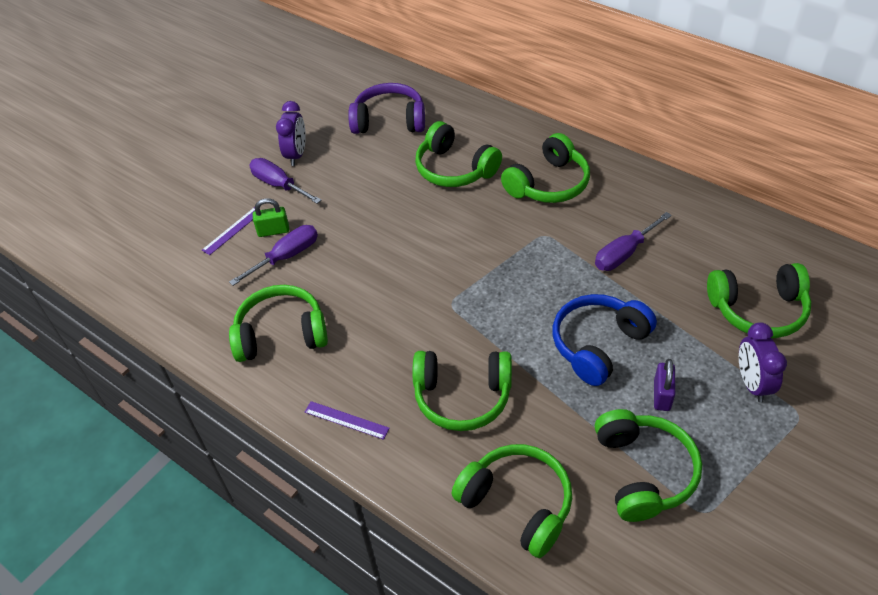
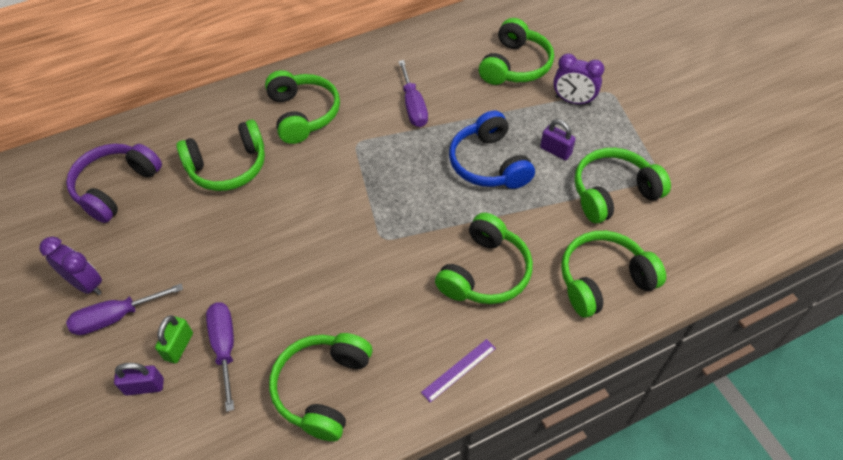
camera: 65 degrees left, 5 degrees up
(232, 230) = (144, 386): purple ruler -> purple padlock
(643, 472) = (613, 193): green headphones -> green headphones turned 45 degrees counterclockwise

